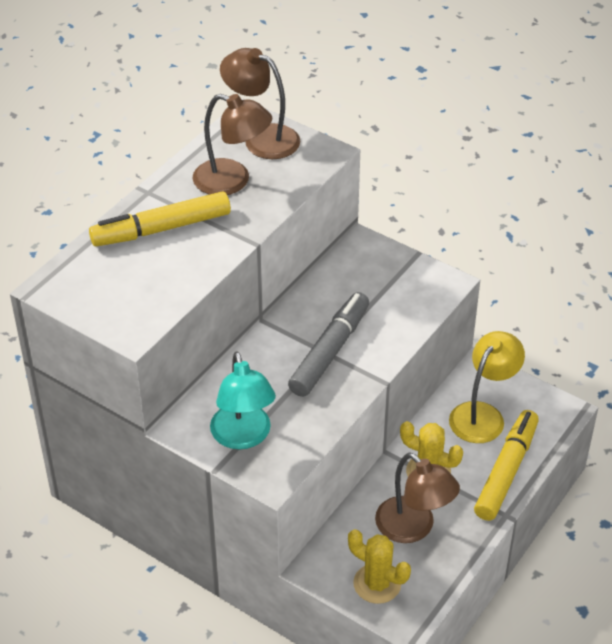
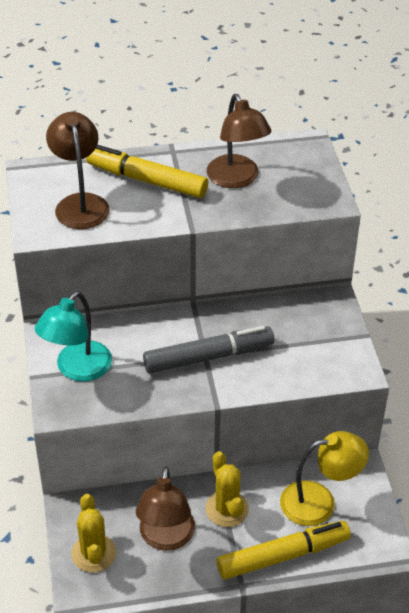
camera: 45 degrees right, 0 degrees up
(262, 138) = (299, 163): brown lamp -> brown lamp (80, 203)

